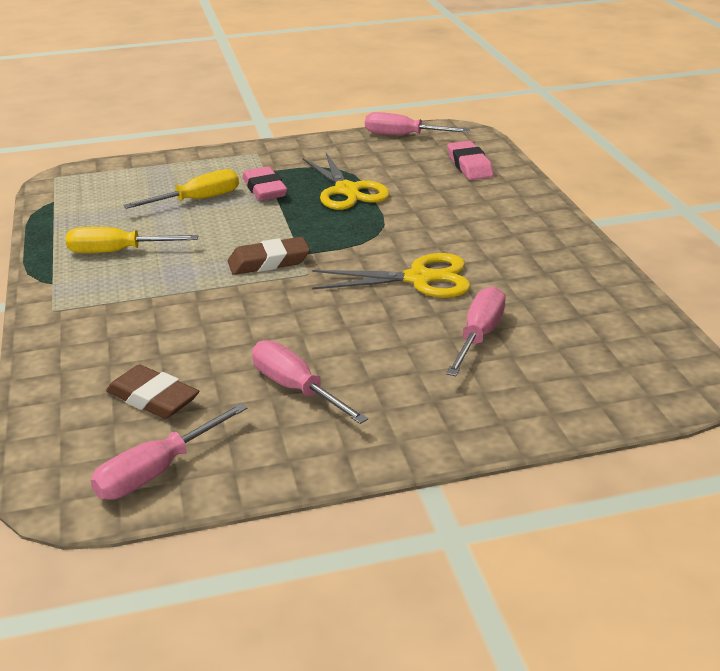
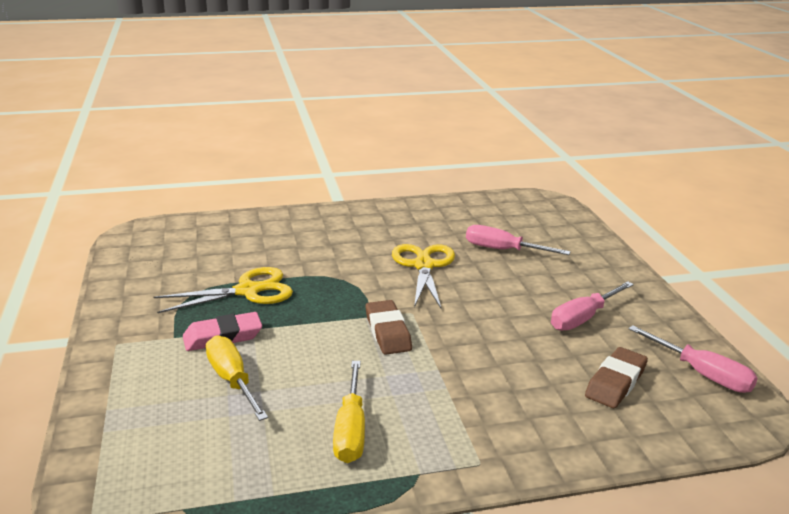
camera: 90 degrees left, 5 degrees down
(403, 136) = (128, 258): pink screwdriver -> none
(469, 166) = (221, 233): pink eraser -> none

